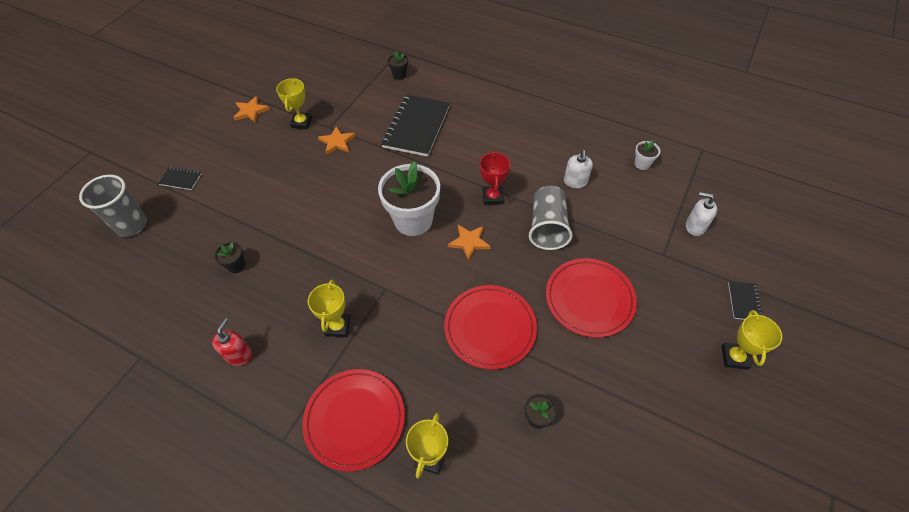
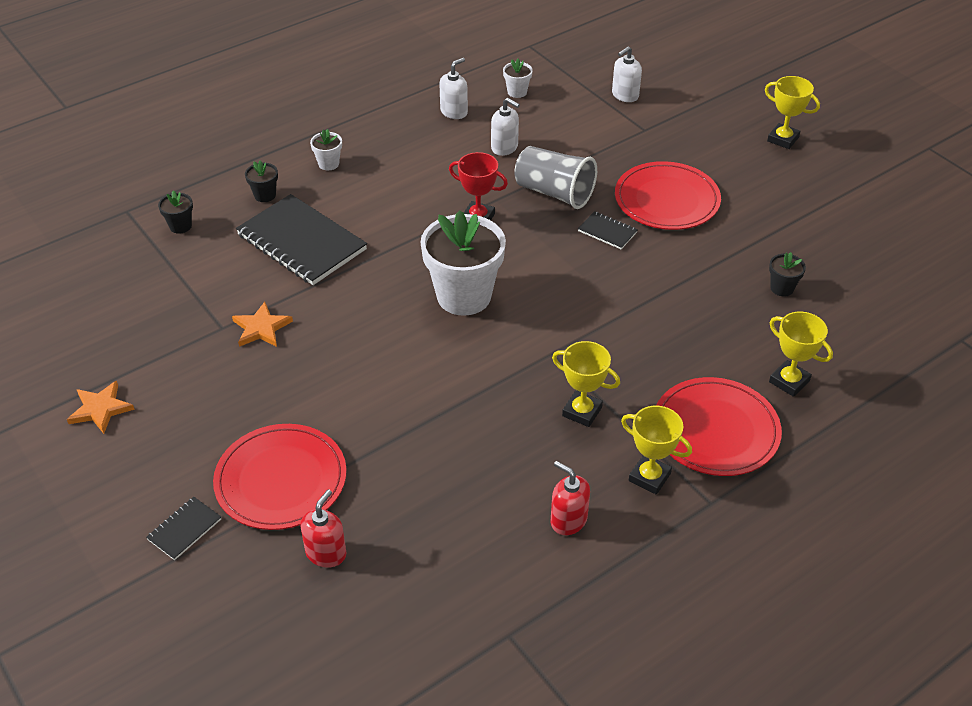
camera: 65 degrees left, 10 degrees down
(131, 225) = (239, 612): grey cup -> none
(180, 243) = (326, 553): none -> red soap dispenser
(236, 266) = (416, 493): black flower pot -> black flower pot (265, 195)
(301, 123) = (184, 355): yellow trophy -> yellow trophy (649, 477)
(469, 242) = (532, 260): orange star -> none
(490, 328) = (659, 284): red plate -> red plate (281, 480)
(494, 107) = (328, 164): none -> white flower pot
(591, 141) = (454, 112): none -> white soap dispenser
(744, 301) = (729, 107): black notebook -> black notebook (607, 232)

